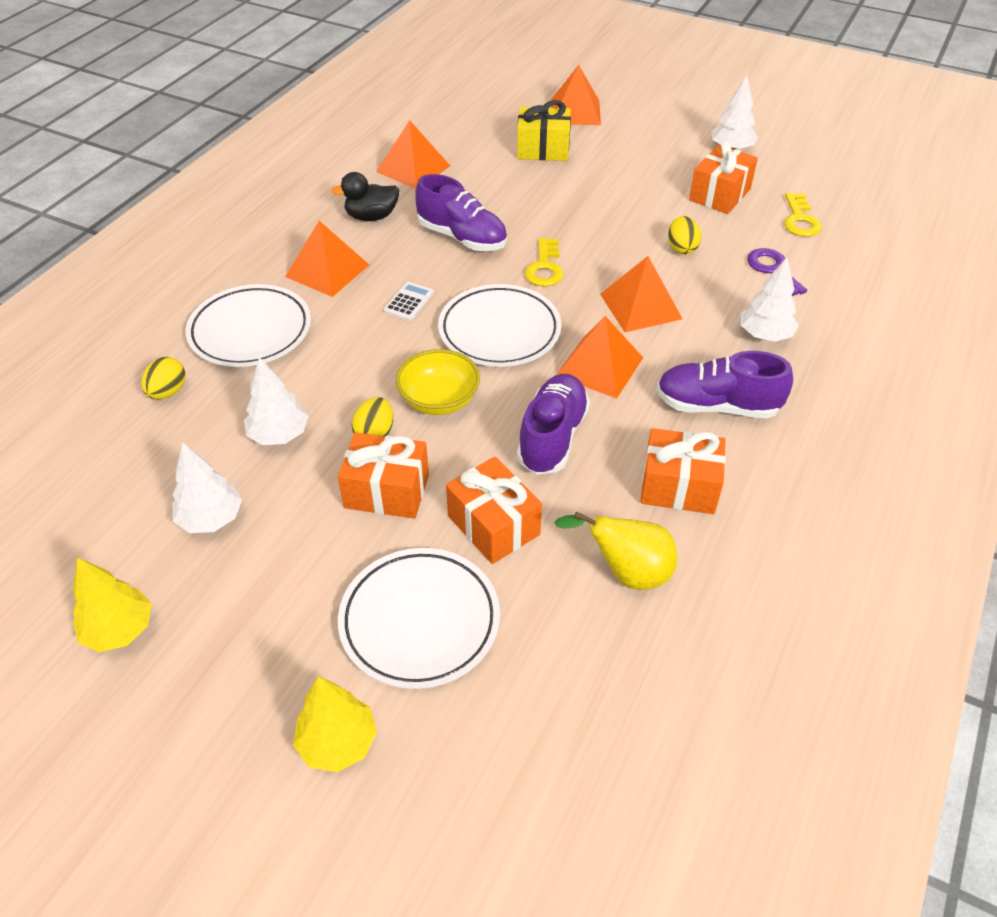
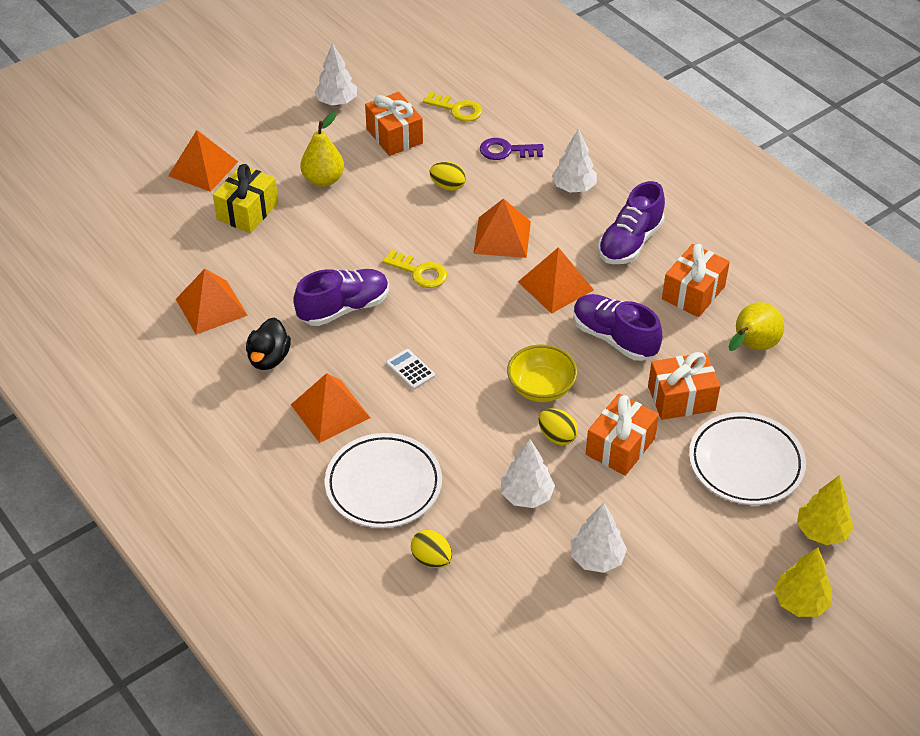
camera: 65 degrees left, 0 degrees up
(119, 630) = (681, 635): yellow tree -> yellow tree (800, 602)
(499, 331) = (482, 326): white plate -> none
(620, 174) = (323, 180): none -> yellow pear

